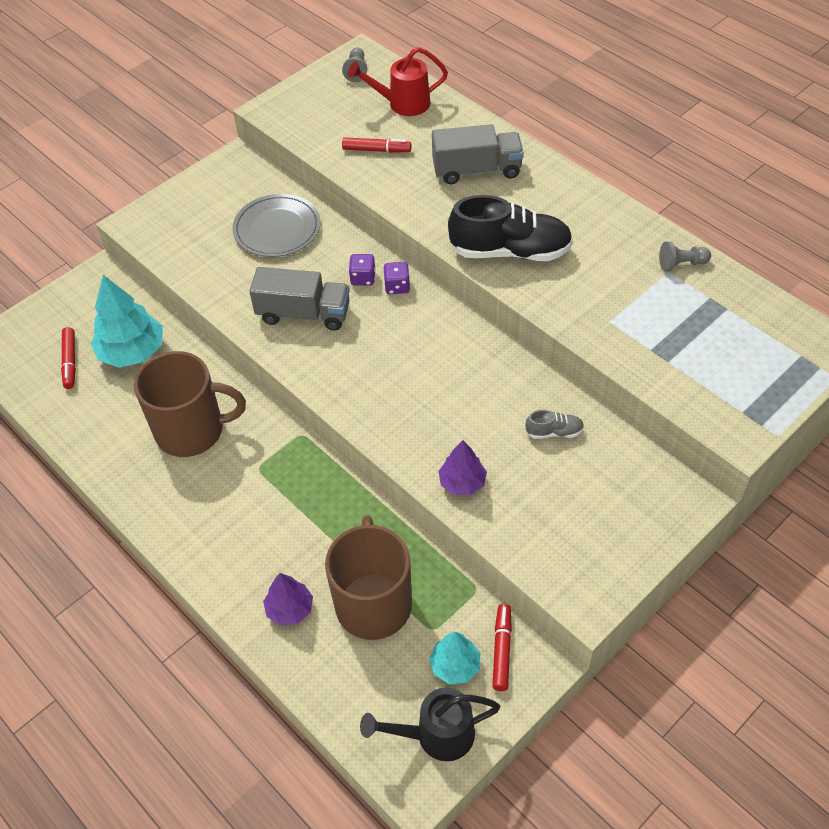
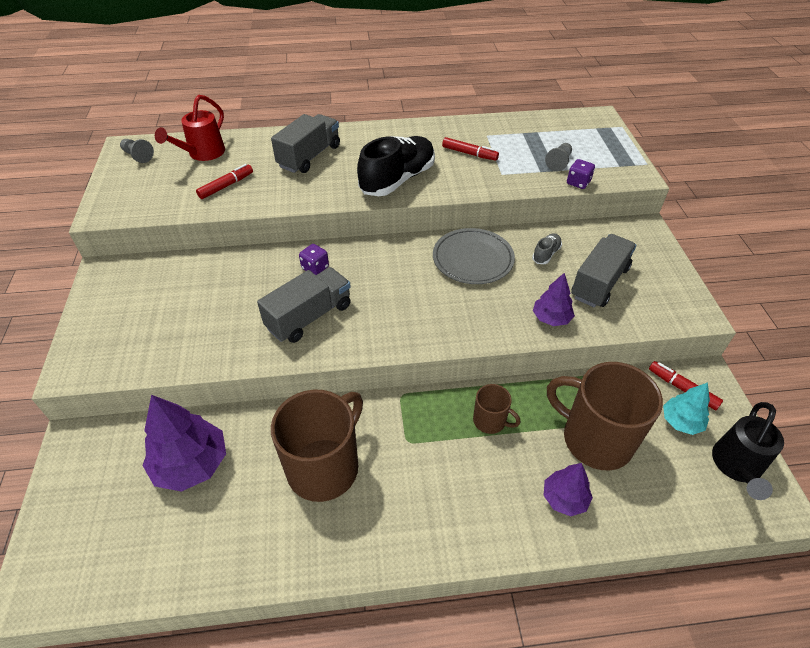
camera: 55 degrees left, 5 degrees down
(70, 362) = (142, 523): red marker -> red marker (469, 154)
(132, 352) = (191, 464): turquoise tree -> purple tree
(277, 229) = (207, 286): grey plate -> grey plate (473, 259)
(327, 513) = (490, 421): none -> brown mug
(397, 286) = (344, 256): purple dice -> purple dice (578, 183)
(554, 497) = (599, 282): none -> grey truck
(681, 264) = (486, 128): grey pawn -> grey pawn (559, 163)

